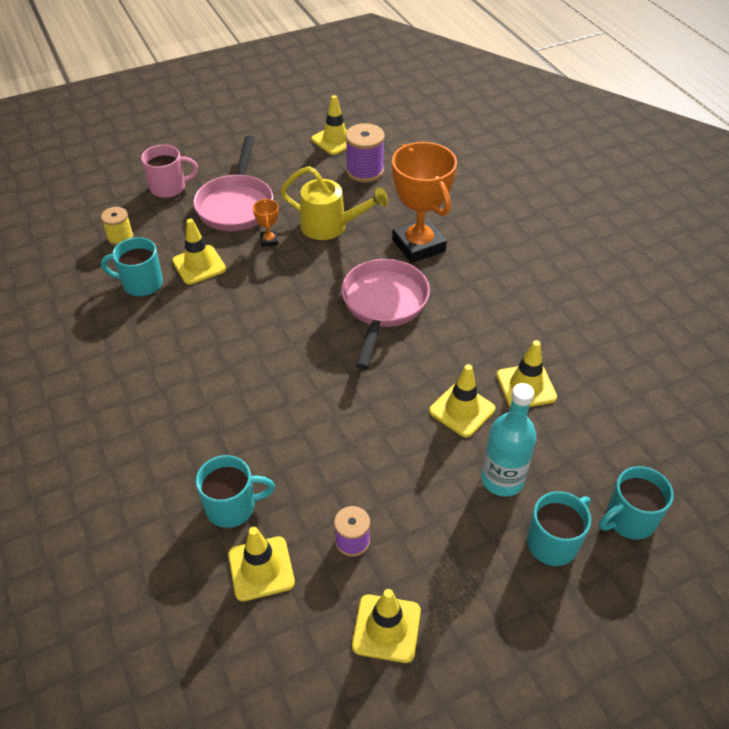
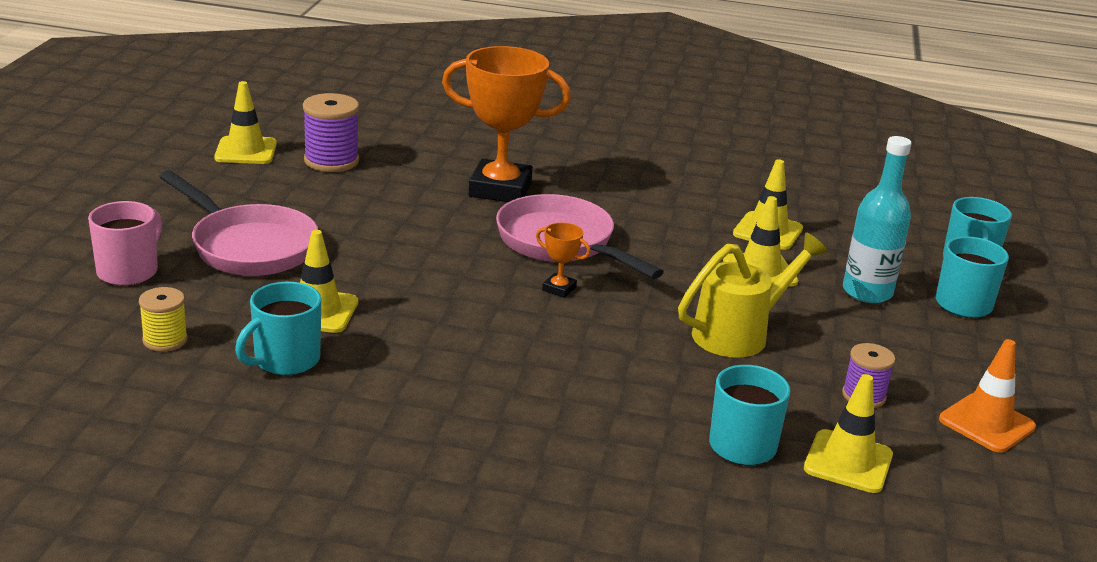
camera: 55 degrees left, 20 degrees down
(269, 240) = (351, 255): orange trophy -> orange trophy (559, 289)
(330, 226) = (389, 215): yellow watering can -> yellow watering can (738, 334)
(386, 628) = (986, 423): yellow traffic cone -> orange traffic cone

